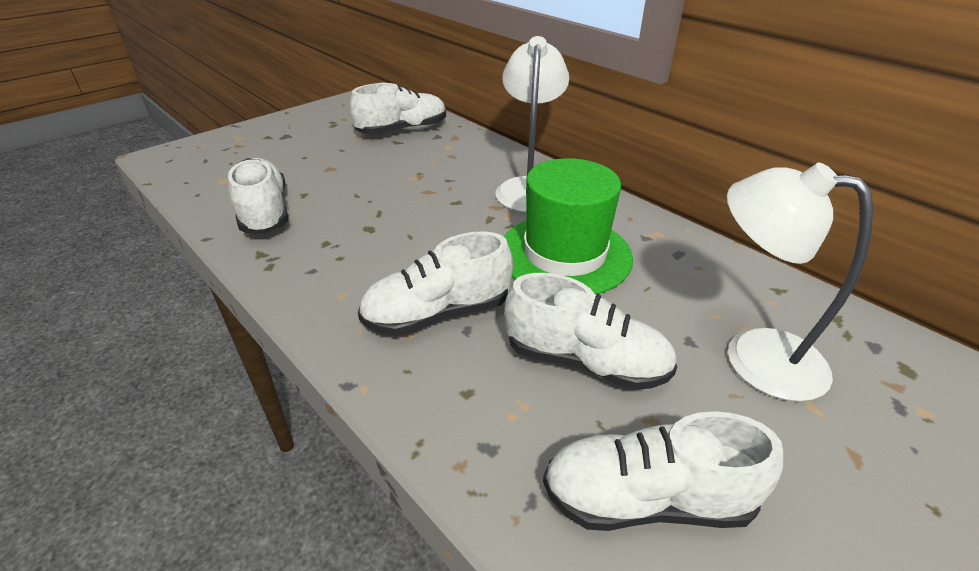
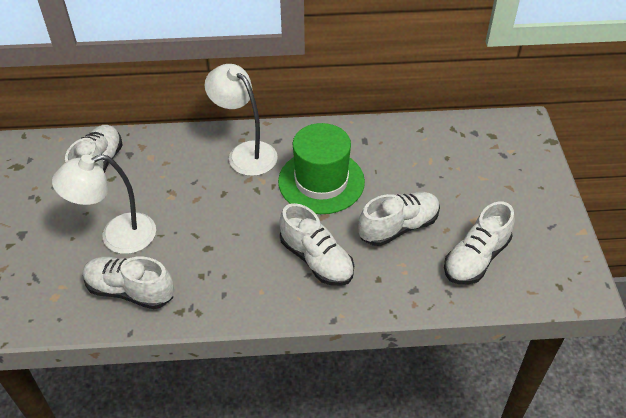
camera: 50 degrees left, 10 degrees up
(437, 314) = (316, 260): white shoe -> white shoe turned 60 degrees counterclockwise
(754, 355) = (445, 172): white lamp -> white lamp (117, 236)

